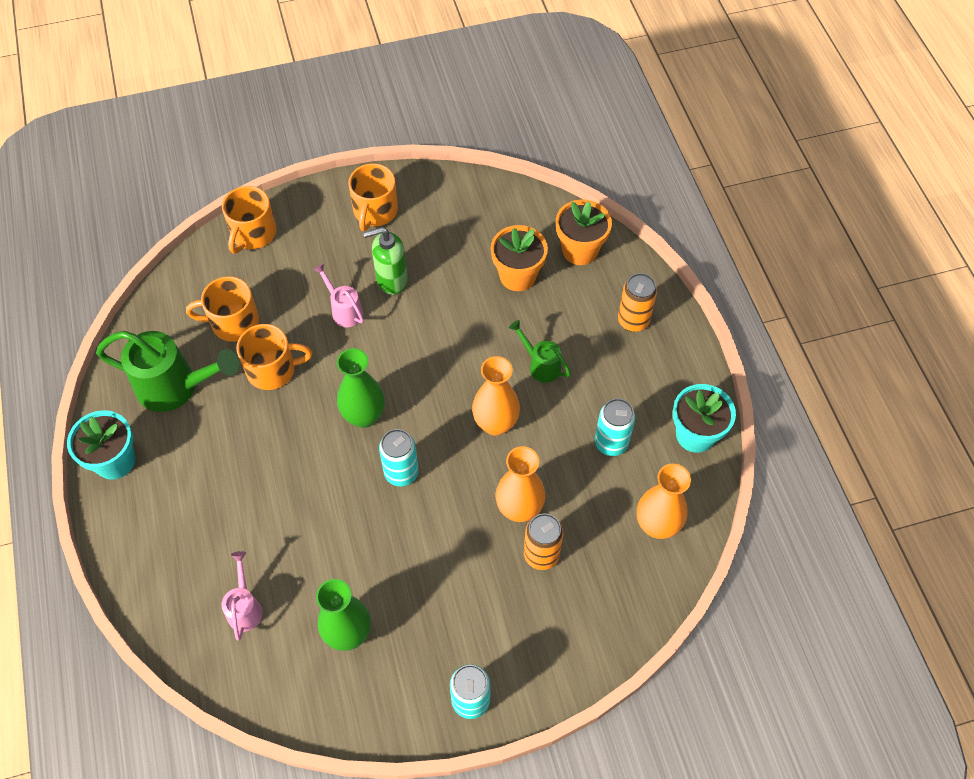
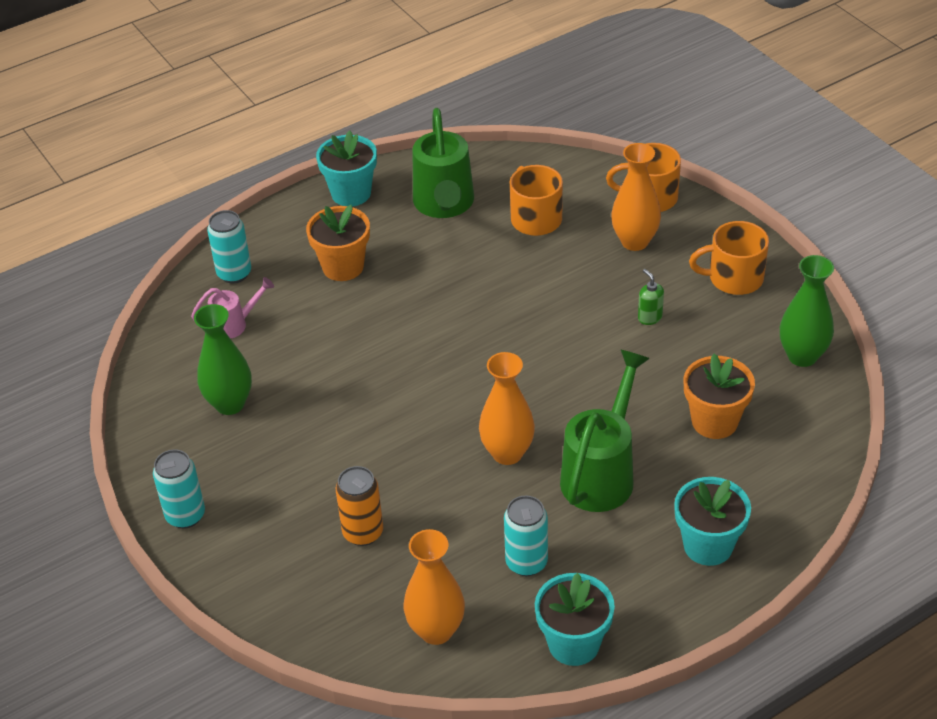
camera: 75 degrees right, 15 degrees down
(273, 369) = (494, 263): orange mug -> none
(344, 310) = (591, 293): pink watering can -> none
(364, 416) = (470, 345): green vase -> green vase (802, 356)
(391, 280) = (649, 317): green soap dispenser -> green soap dispenser, size x0.57
(401, 473) = (416, 393): turquoise can -> turquoise can (234, 273)
(519, 509) = (410, 500): orange vase -> orange vase (634, 241)
(541, 365) = (602, 473): green watering can -> green watering can, size x1.90
(580, 250) = (785, 469): orange flower pot -> orange flower pot (343, 267)
(633, 321) = (708, 545): orange can -> turquoise flower pot

